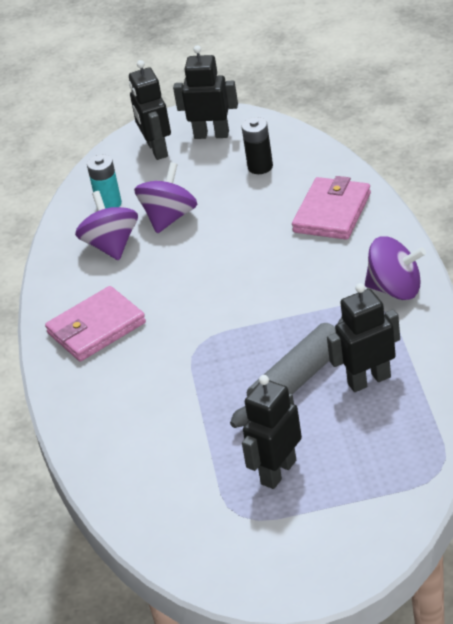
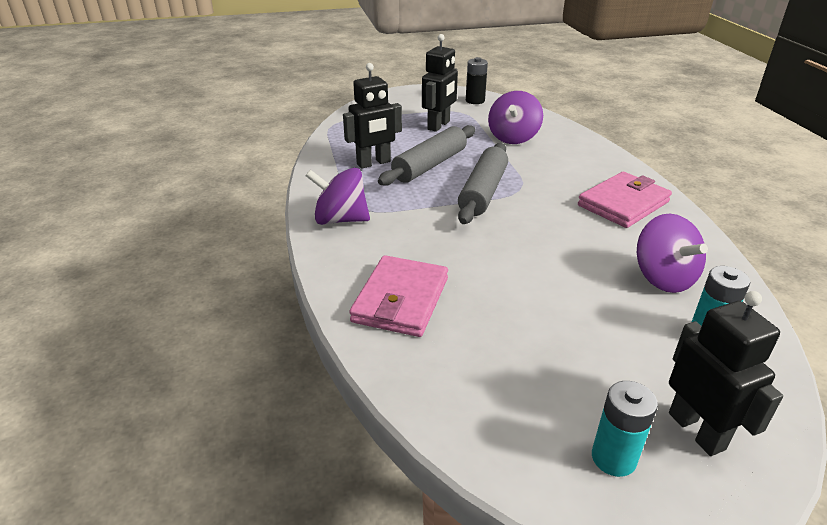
camera: 170 degrees right, 5 degrees down
(169, 218) = (609, 308): purple spinning top -> purple spinning top (513, 137)
(211, 134) = (613, 458): black robot -> turquoise battery
(241, 337) = (483, 192): none -> grey rolling pin
(260, 167) = (508, 379): black battery -> black battery (475, 101)

